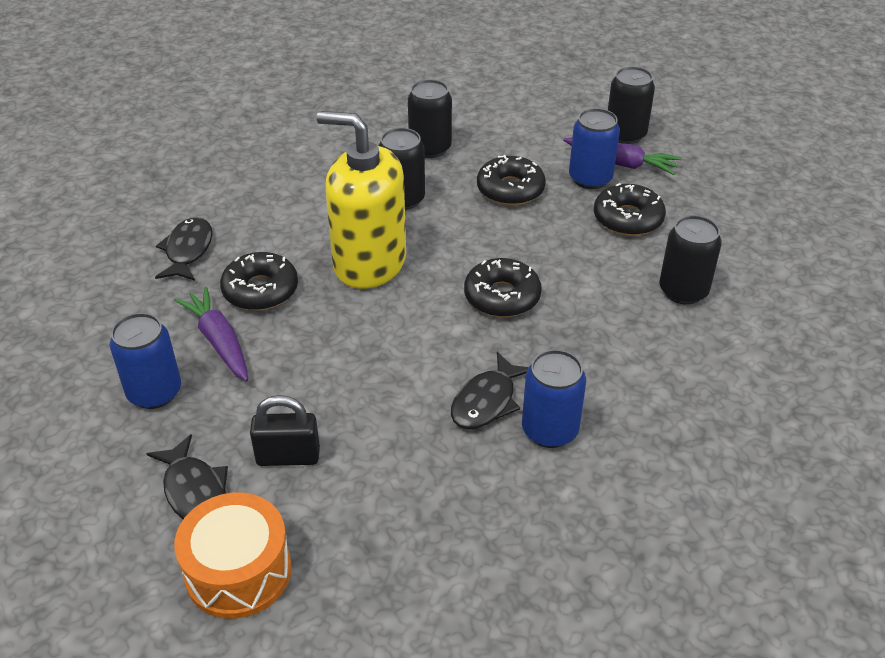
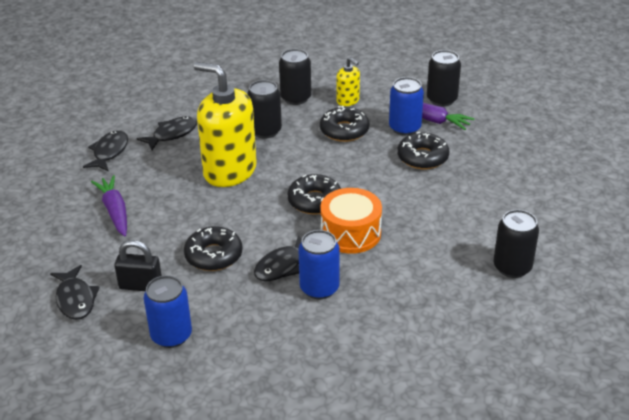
camera: 10 degrees right, 5 degrees down
(154, 392) = (65, 238): blue can -> blue can (171, 335)
(238, 571) = (91, 348): orange drum -> orange drum (350, 233)
(260, 290) = (151, 181): black donut -> black donut (213, 255)
(272, 216) = (172, 134): none -> black fish
(502, 146) = (348, 100): none -> yellow soap dispenser
(683, 291) = (445, 209): black can -> black can (512, 267)

